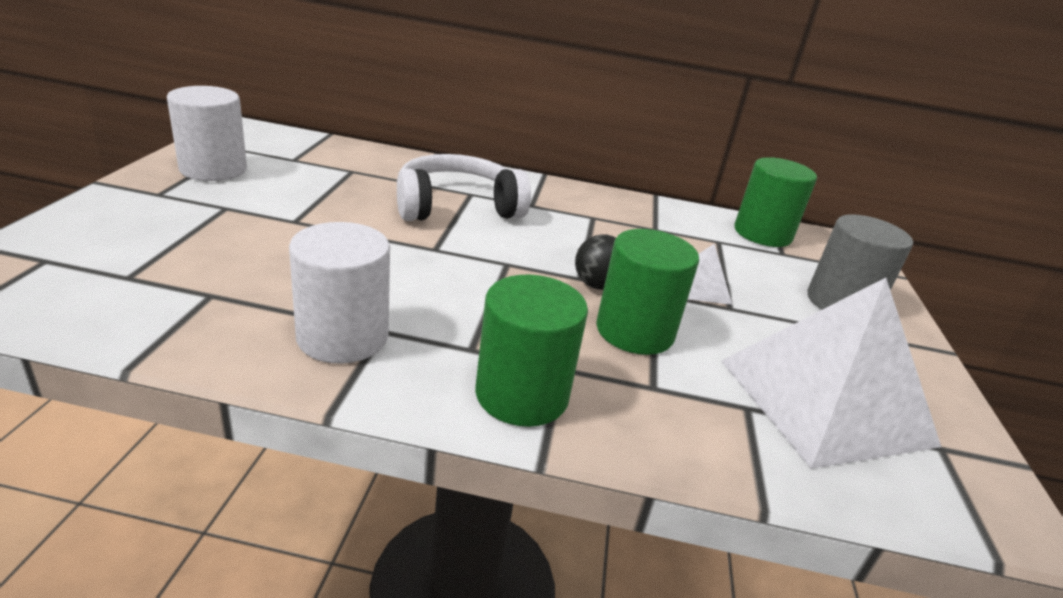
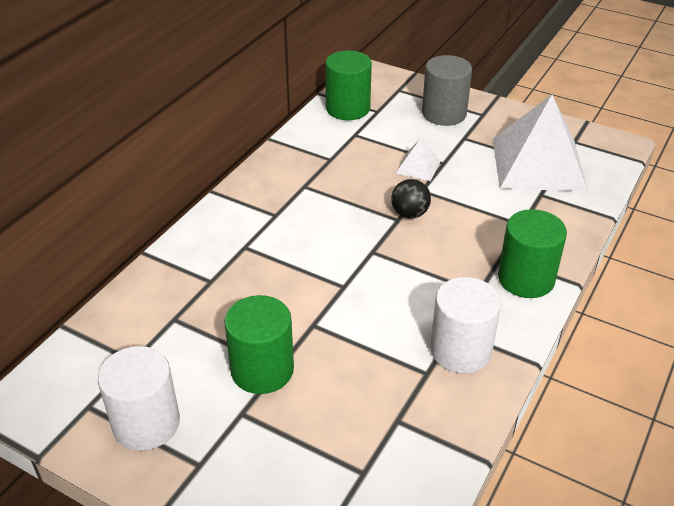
camera: 65 degrees left, 10 degrees up
(457, 206) = (270, 260): white headphones -> none
(634, 331) = (466, 213): green cylinder -> green cylinder (262, 370)

